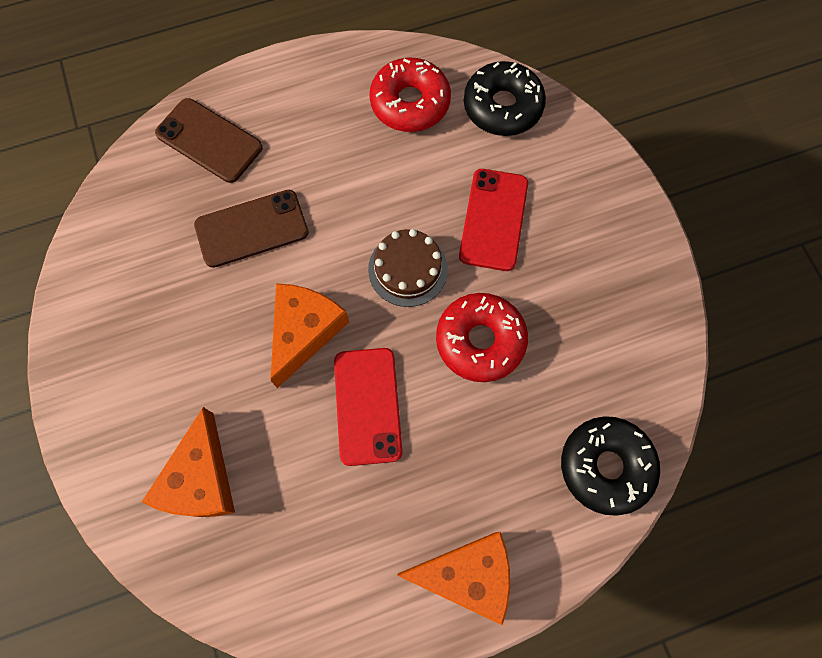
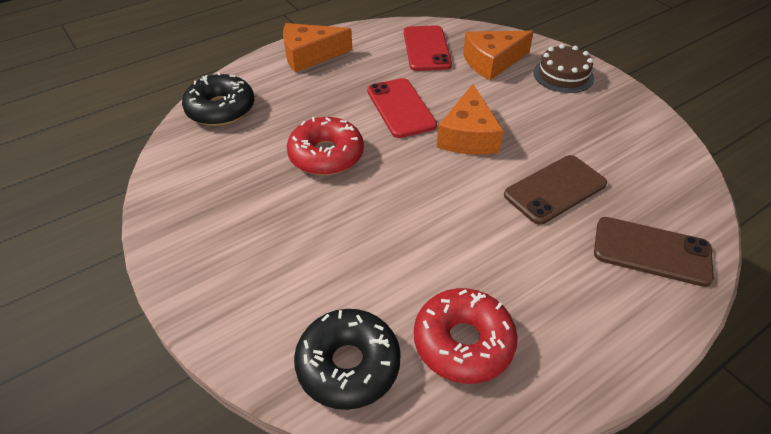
camera: 165 degrees right, 25 degrees down
(200, 479) = (492, 62): orange cheese -> orange cheese turned 105 degrees counterclockwise
(408, 269) = (402, 188): brown cake -> brown cake (563, 75)
(494, 219) = (333, 242): red phone -> red phone (426, 49)

